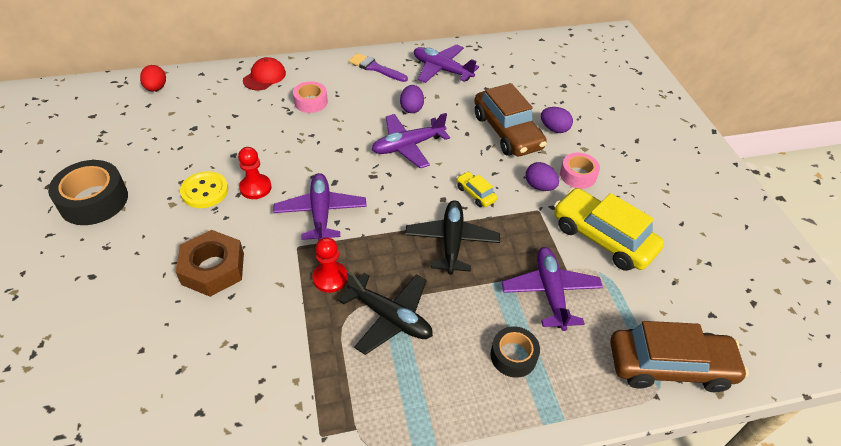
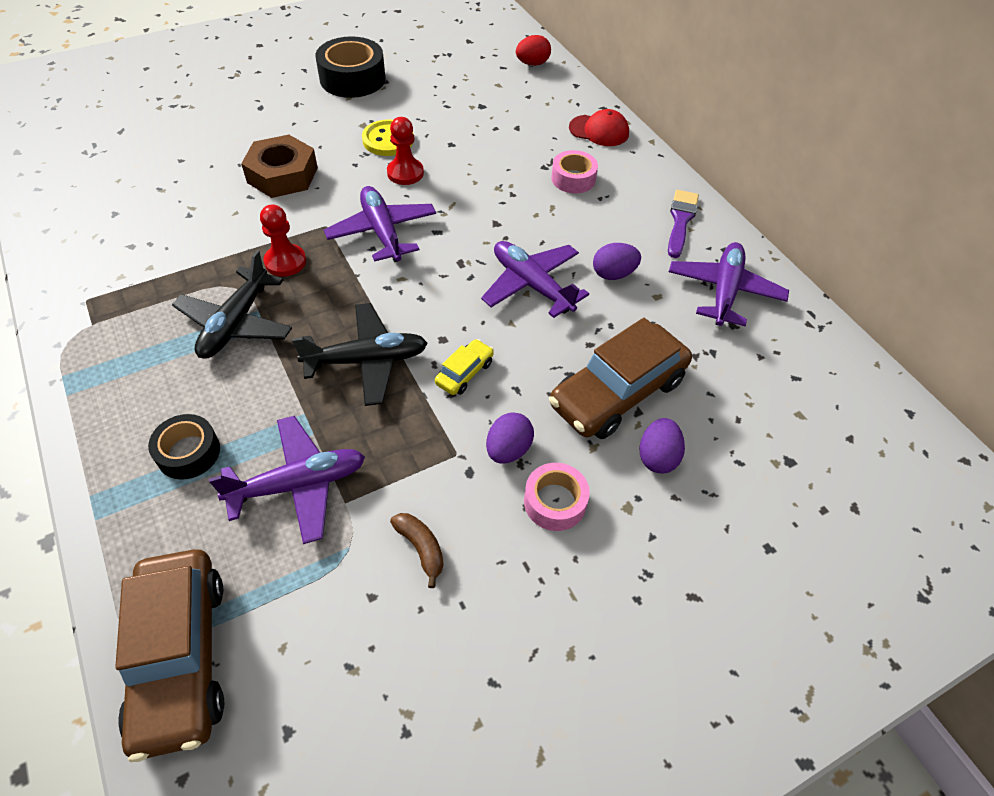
camera: 75 degrees right, 5 degrees up
(321, 213) = (382, 232): purple plane -> purple plane turned 90 degrees counterclockwise
(602, 238) = (421, 548): yellow car -> brown banana

